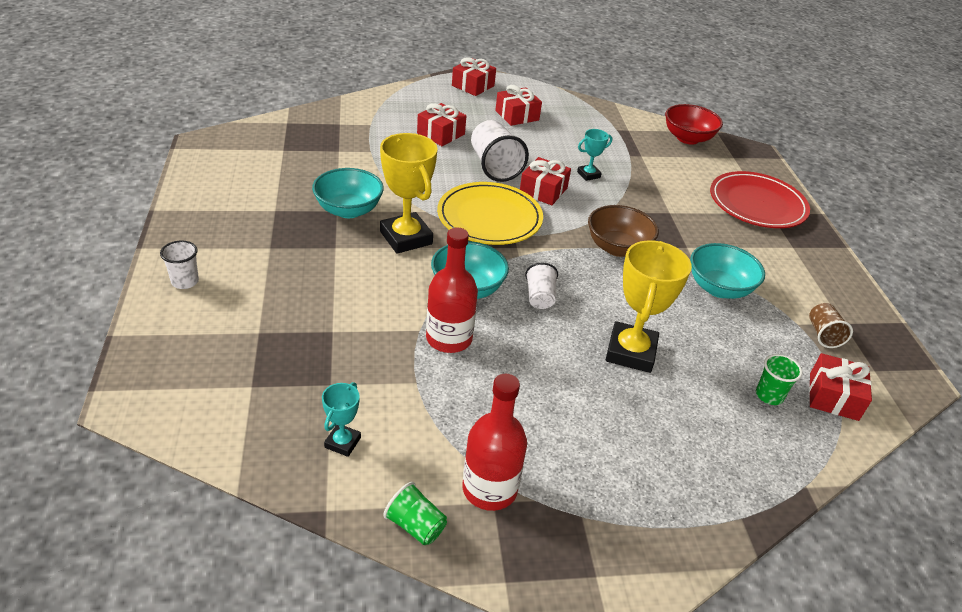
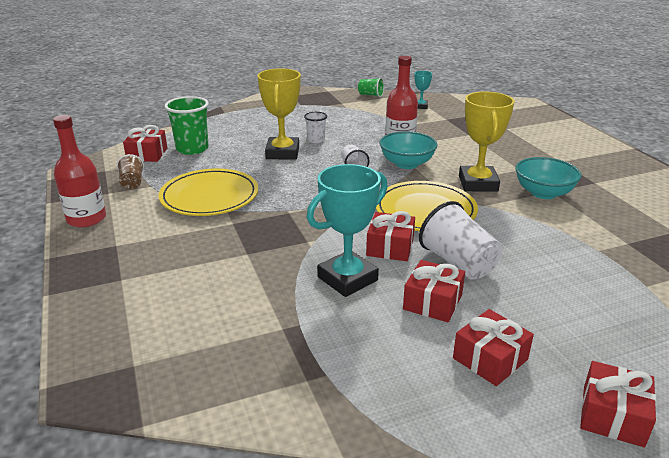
camera: 170 degrees right, 10 degrees down
(185, 281) = (579, 138): white cup -> white cup (316, 140)
(406, 238) = (478, 183): yellow trophy -> yellow trophy turned 45 degrees clockwise
(441, 134) = (555, 293): red gift -> red gift (432, 302)
(489, 489) = (345, 105): red bottle -> red bottle (86, 219)
(588, 175) = (347, 279): turquoise trophy -> turquoise trophy, size x1.98
(617, 248) = (300, 209): brown bowl -> none
(688, 138) = (204, 388): red bowl -> none
(719, 288) = (209, 196): turquoise bowl -> yellow plate
(757, 204) = (133, 287): red plate -> none
(769, 395) = (192, 149): green cup -> green cup, size x1.77

